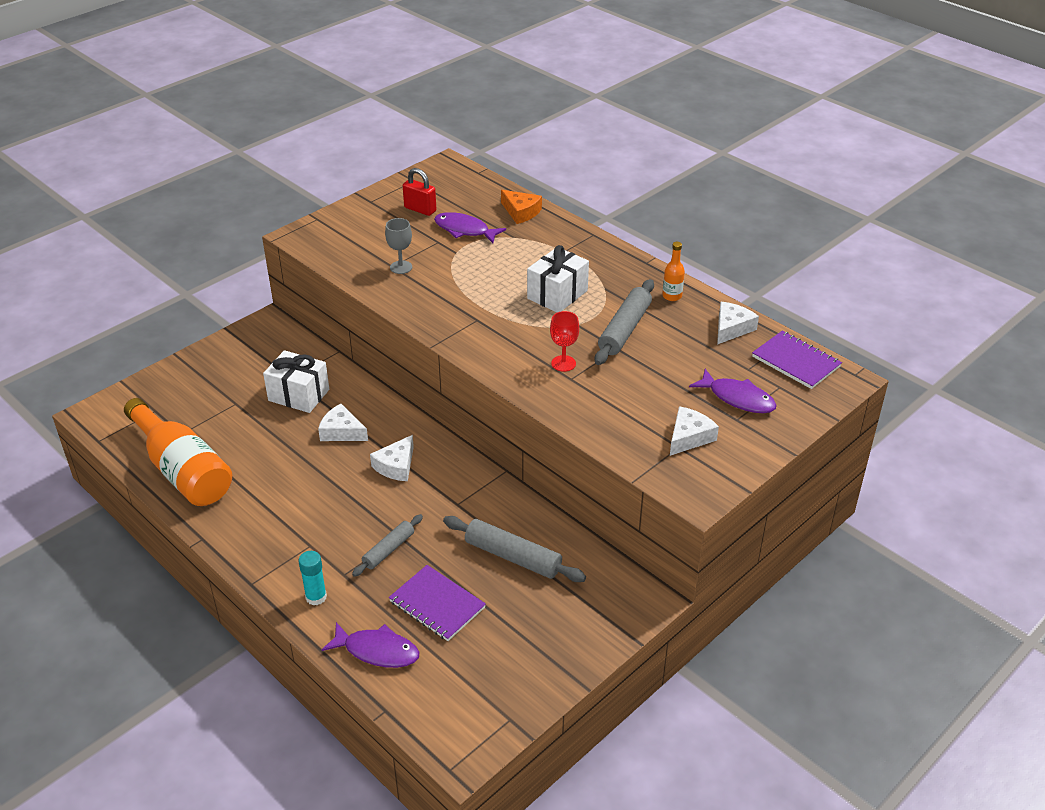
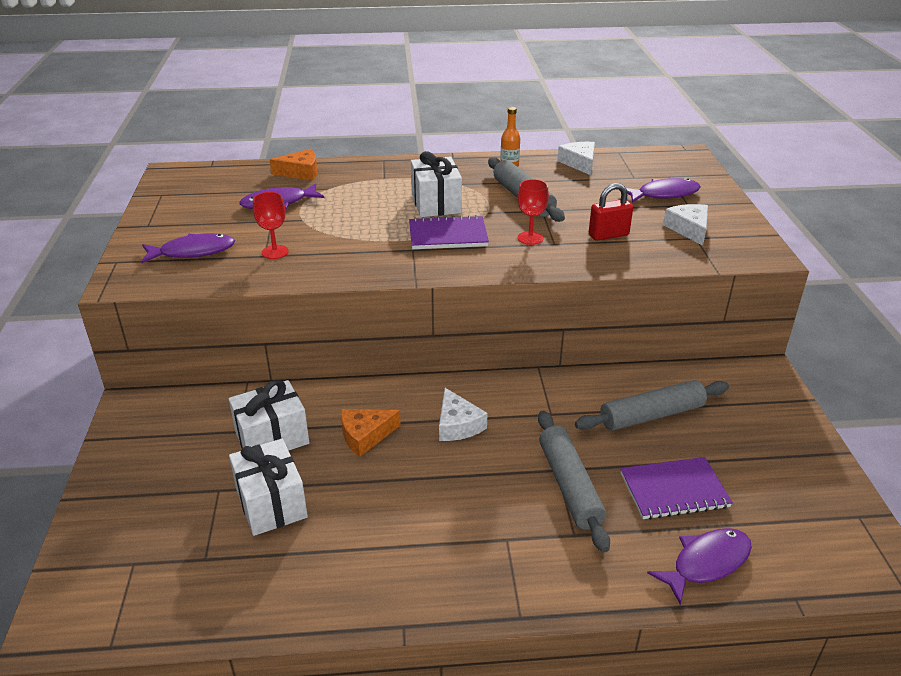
camera: 50 degrees left, 5 degrees down
(182, 470) = (267, 588): orange bottle -> none
(245, 430) = (271, 503): none -> white gift
(316, 597) = (589, 572): turquoise glue stick -> none
(341, 431) = (365, 436): white cheese -> orange cheese
(362, 238) = (193, 252): none -> purple fish
(388, 550) = (569, 486): grey rolling pin -> grey rolling pin, size x1.60
(401, 267) = (275, 252): grey goblet -> red goblet
(420, 209) = (209, 209): red padlock -> red padlock (608, 235)
(796, 362) = (647, 160): purple notebook -> purple notebook (448, 235)

